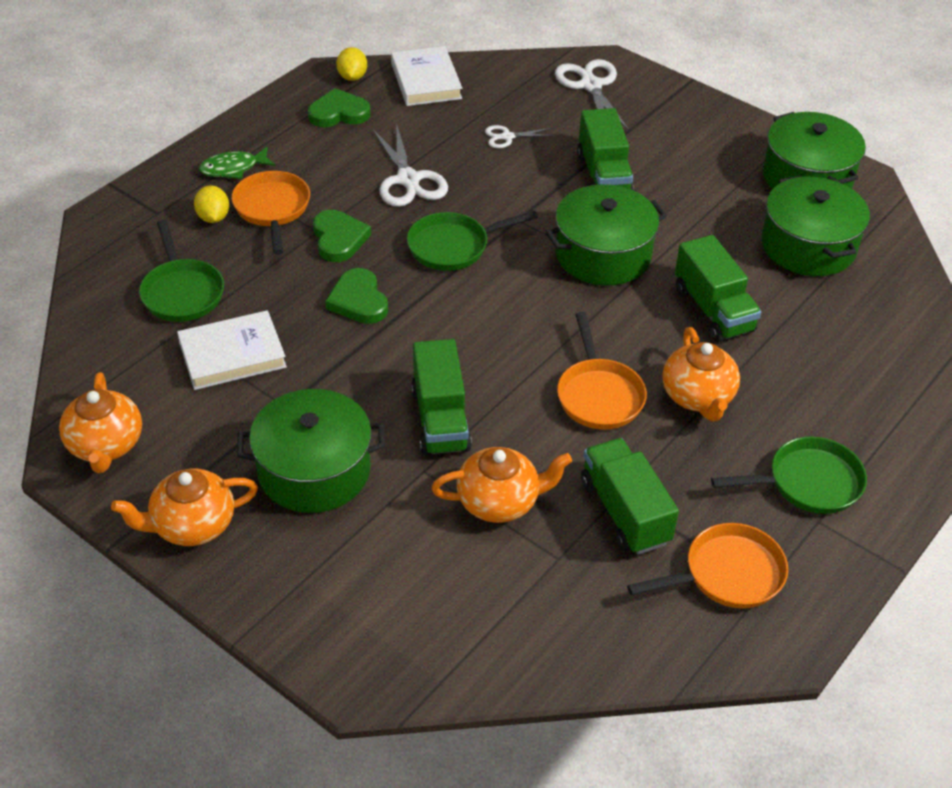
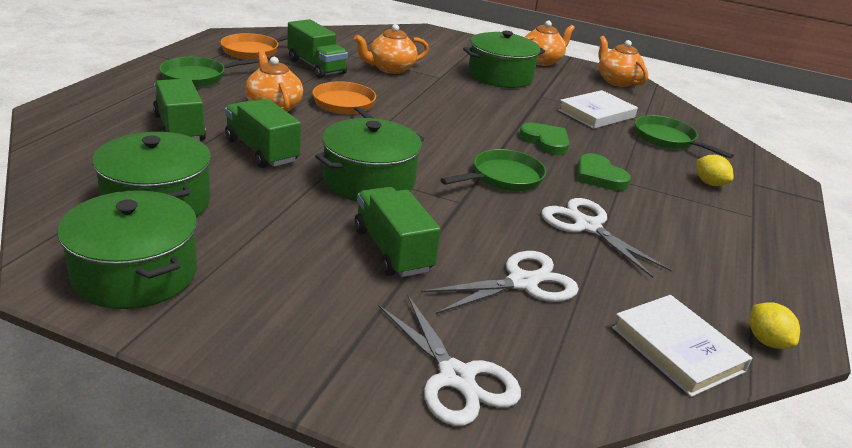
camera: 160 degrees right, 15 degrees down
(233, 168) = (747, 221): green fish -> none
(272, 209) = (674, 192): orange pan -> none
(339, 113) = (725, 289): green heart -> none
(440, 419) = (444, 94): green truck -> green truck (179, 128)
(507, 137) = (522, 283): white scissors -> white scissors, size x1.82

